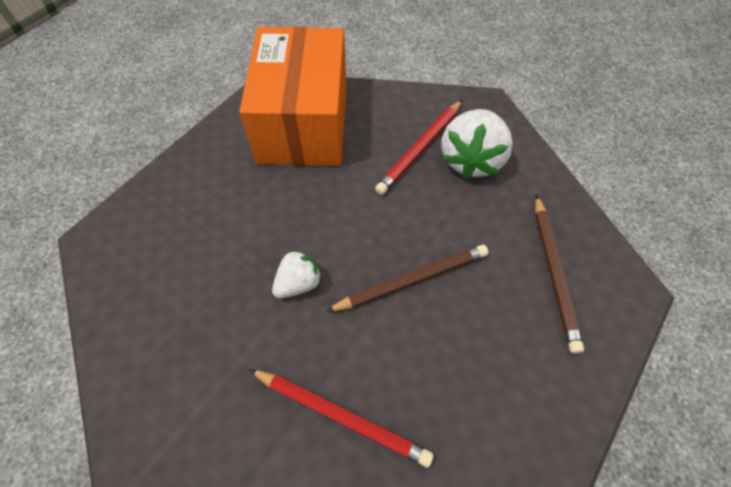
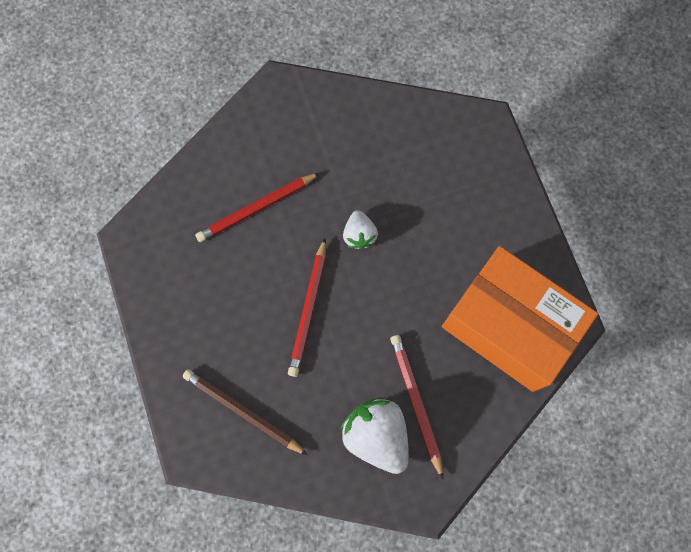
camera: 125 degrees right, 15 degrees up
(412, 280) = (308, 309): brown pencil -> red pencil

